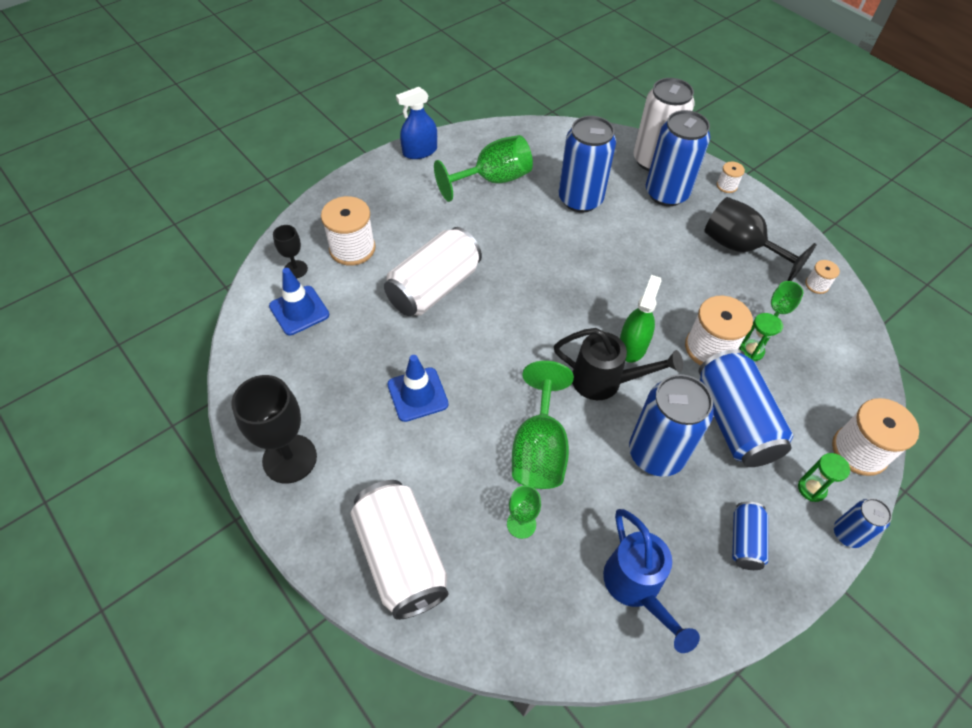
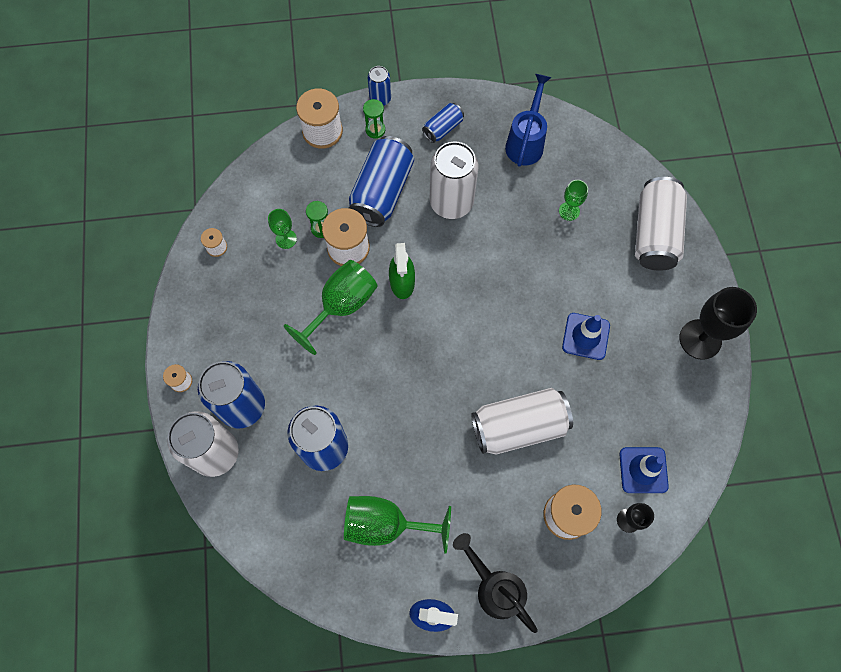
camera: 145 degrees left, 15 degrees up
(539, 449) = (525, 248): green goblet -> green goblet (341, 306)
(605, 382) = (444, 267): black watering can -> black watering can (494, 587)
(632, 346) = (402, 282): green spray bottle -> green spray bottle turned 60 degrees counterclockwise
(656, 453) = (451, 202): blue can -> white can
(740, 248) = (238, 313): black goblet -> none

